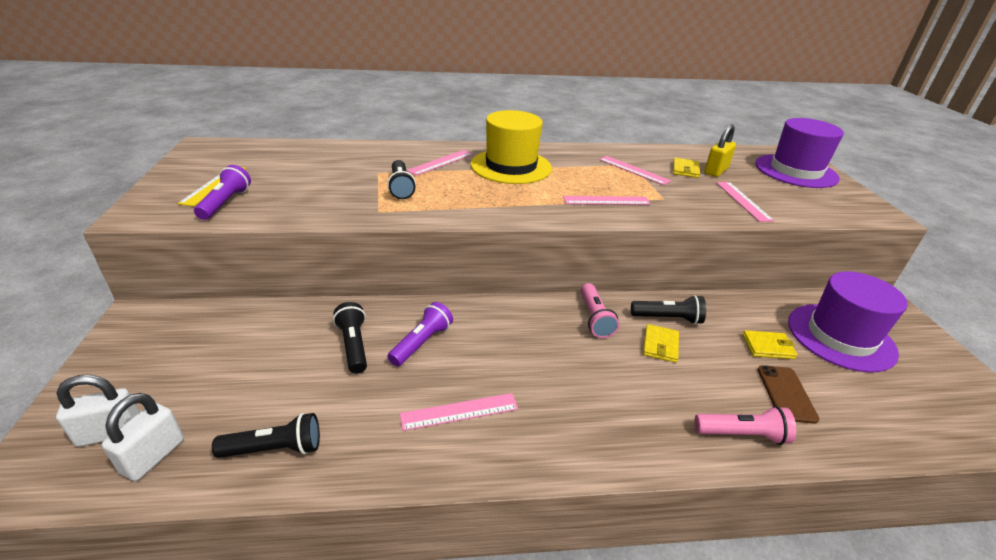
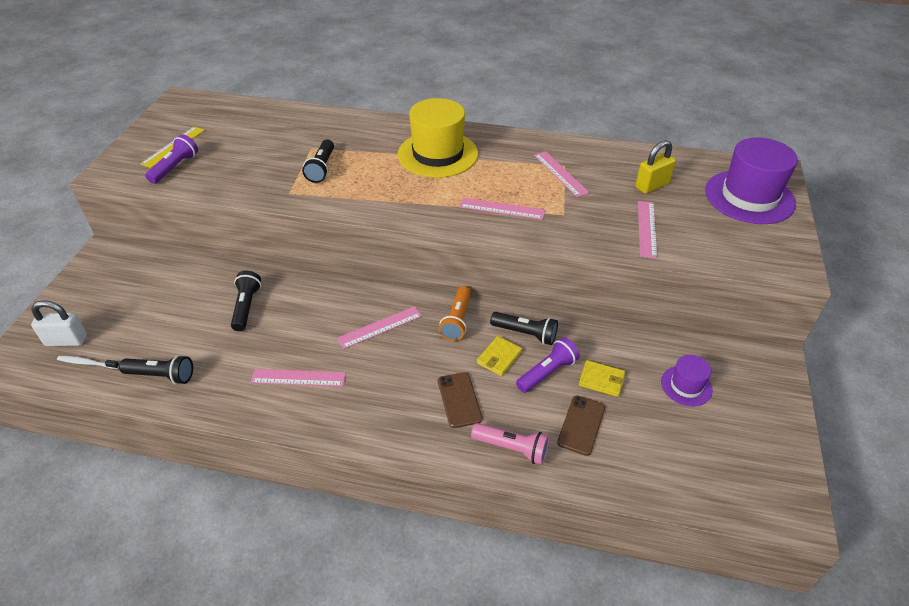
camera: 20 degrees right, 10 degrees up
(153, 456) = (87, 363): white padlock -> white toothbrush
(422, 343) = (299, 315): purple flashlight -> purple flashlight (547, 372)
(441, 162) = (374, 141): pink ruler -> pink ruler (380, 327)
(594, 318) = (457, 320): pink flashlight -> orange flashlight
(652, 396) = (459, 400): none -> brown phone
(685, 170) = (618, 180): yellow wallet -> none
(840, 337) = (686, 386): purple hat -> purple hat, size x0.51

